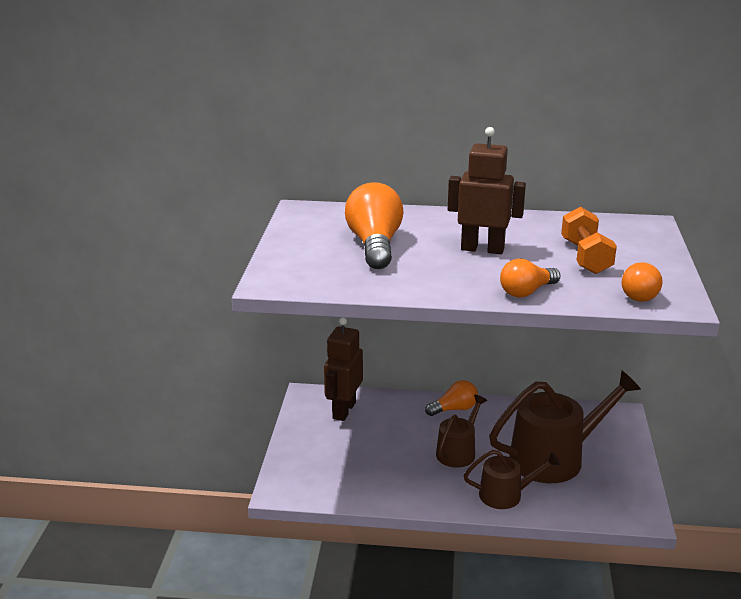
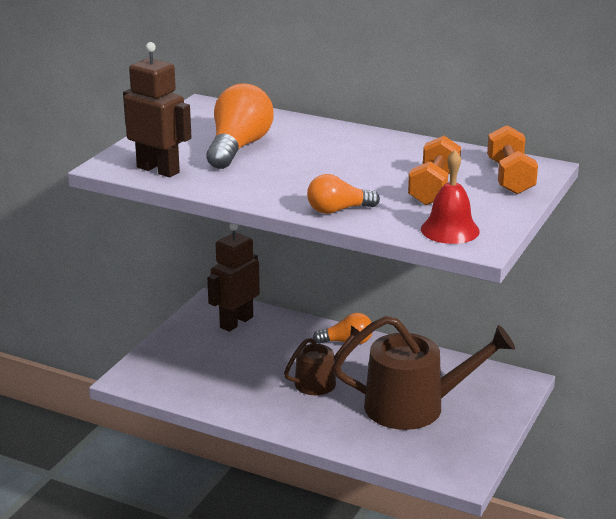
camera: 20 degrees right, 0 degrees up
(482, 249) = (338, 166): brown robot -> brown robot (158, 170)
(506, 495) = (337, 428): brown watering can -> none
(635, 237) = (510, 177): none -> orange dumbbell
(640, 294) = (450, 230): orange light bulb -> red bell

